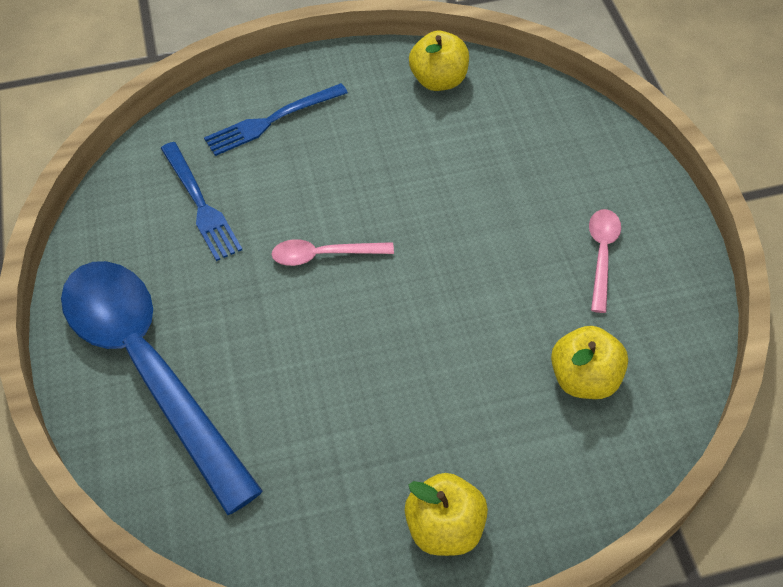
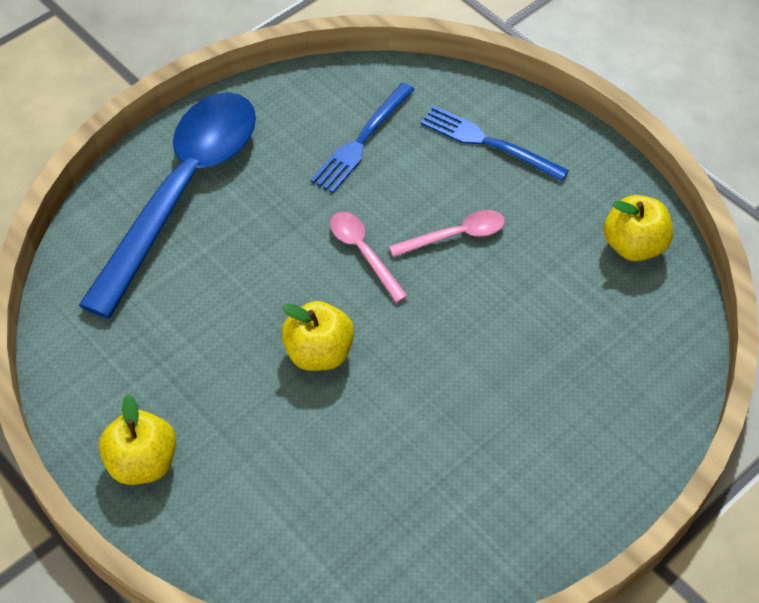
camera: 60 degrees right, 0 degrees up
(584, 379) = (349, 513): yellow apple -> yellow apple (319, 353)
(602, 255) = (504, 474): pink spoon -> pink spoon (455, 236)

